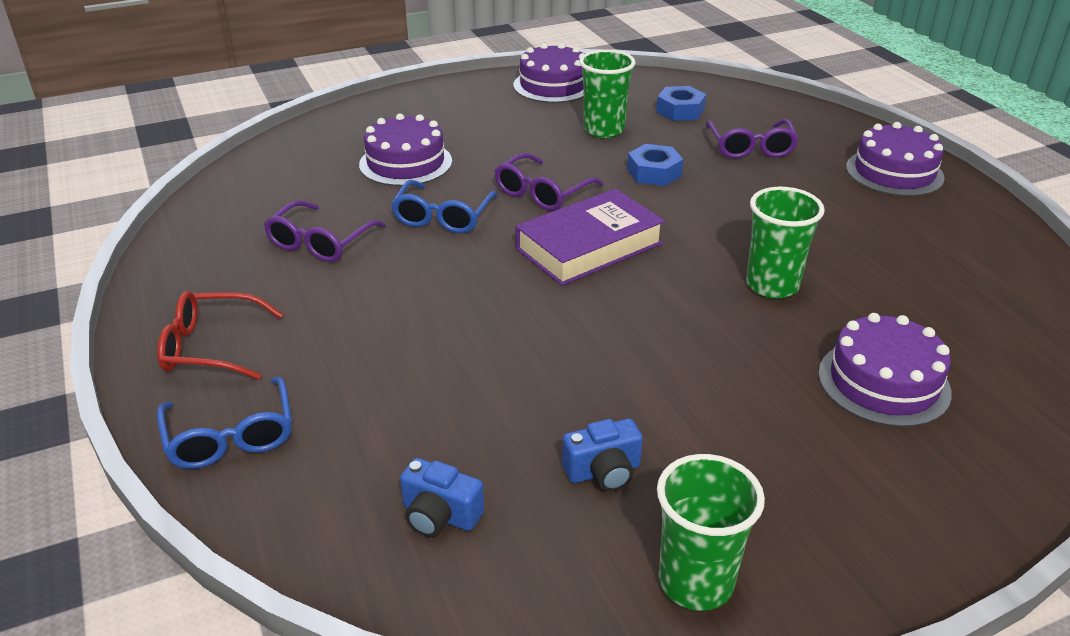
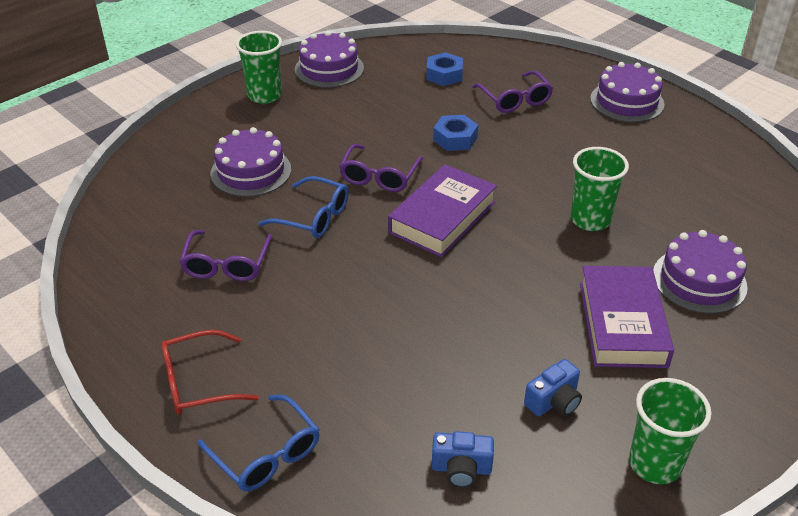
camera: 20 degrees left, 5 degrees up
(443, 217) = (313, 217): blue glasses -> blue glasses turned 60 degrees counterclockwise
(604, 130) = (394, 105): green cup -> green cup (265, 95)
(747, 407) = (622, 323): none -> purple book

